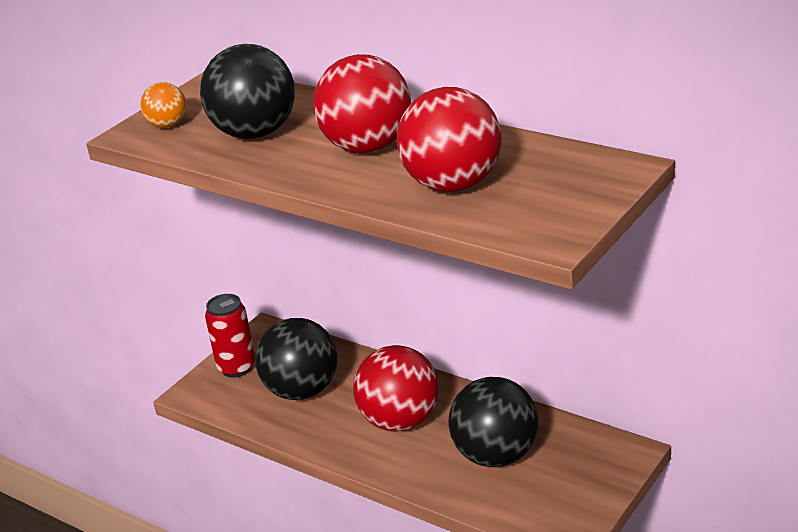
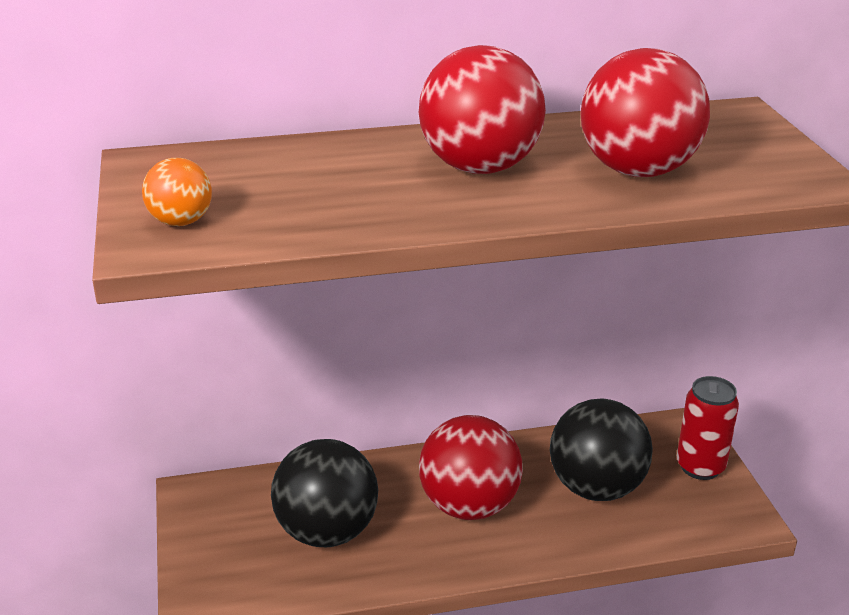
camera: 50 degrees left, 0 degrees up
(236, 367) = (215, 548): red can -> red can (700, 467)
(255, 133) = (320, 195): black ball -> none

